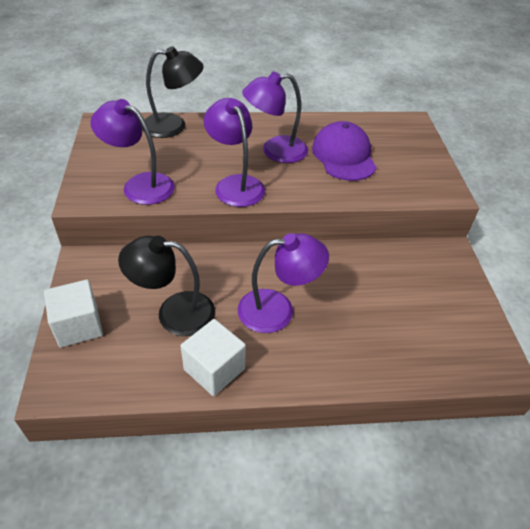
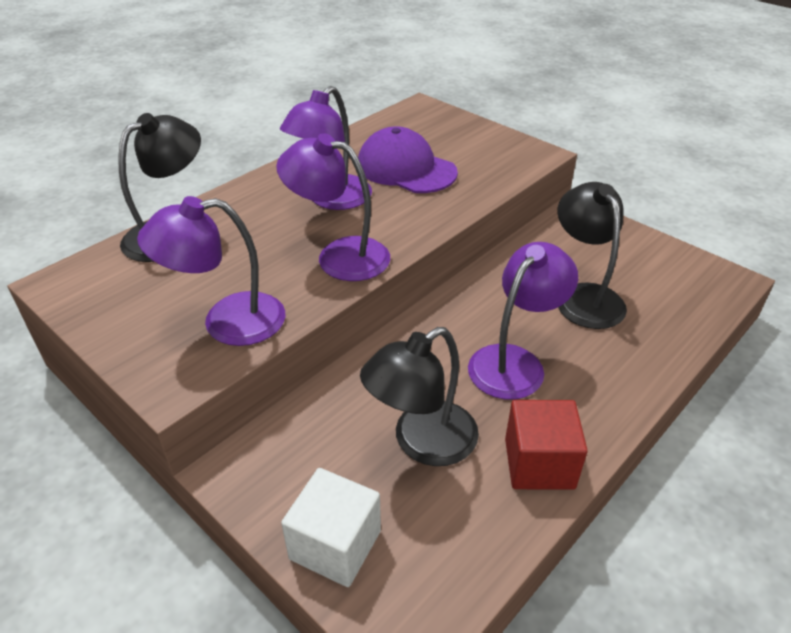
camera: 40 degrees left, 5 degrees down
(214, 369) = (539, 463): white cube -> red cube
(375, 304) = (584, 296): none -> black lamp

